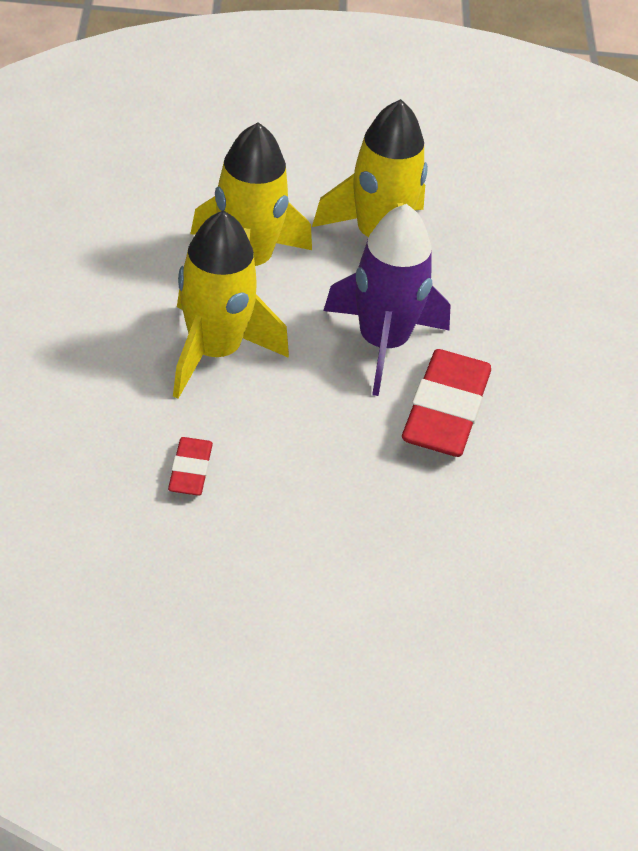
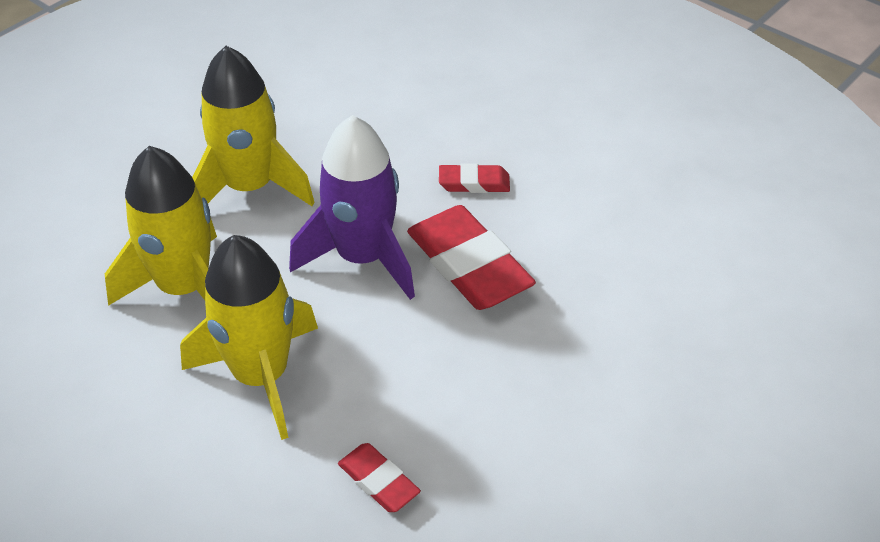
camera: 45 degrees left, 0 degrees up
(537, 366) = (474, 183): none -> red eraser

